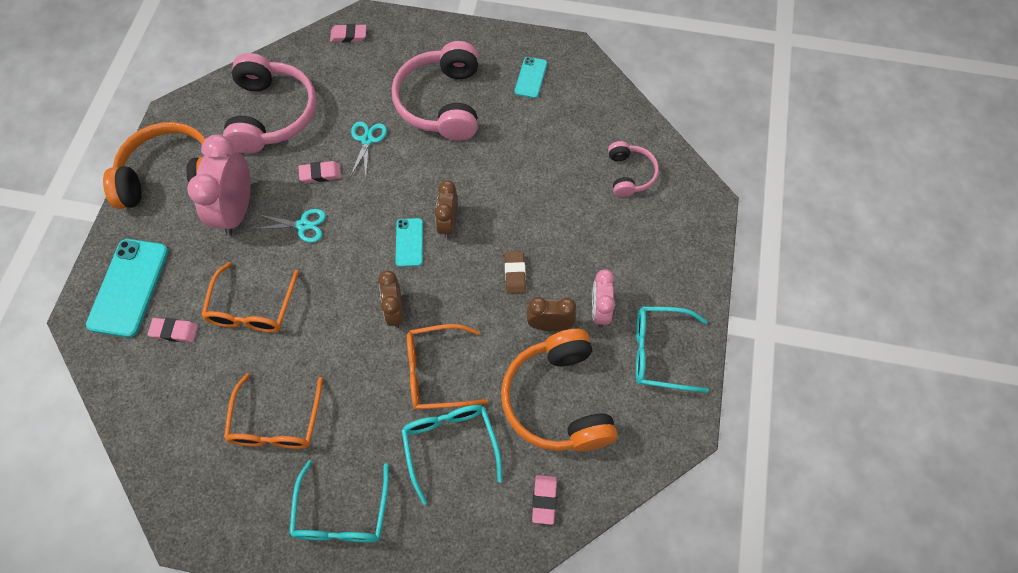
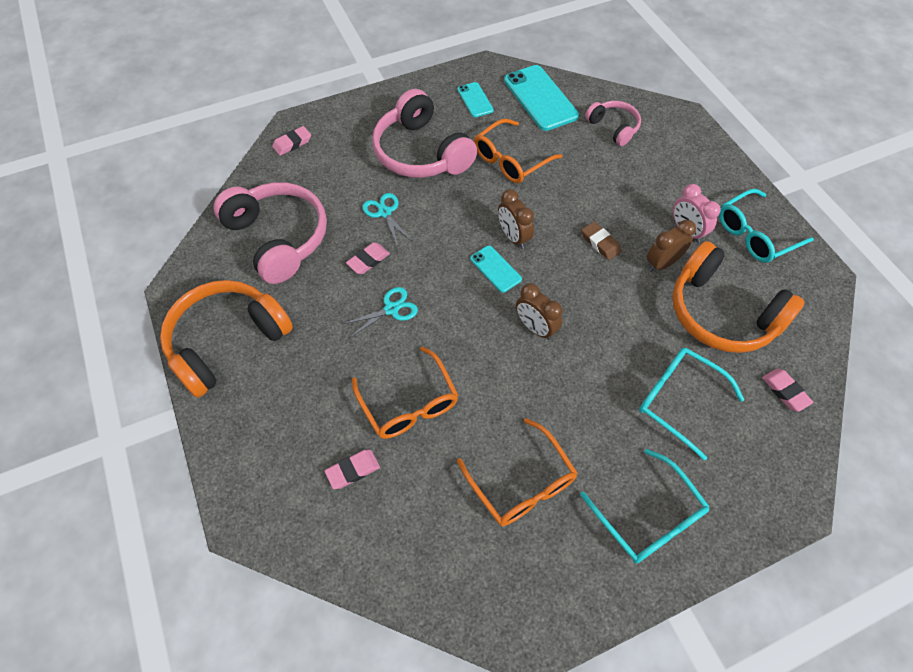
camera: 35 degrees left, 5 degrees down
(129, 287) = (270, 461): turquoise phone -> turquoise phone (540, 98)
(237, 211) = (318, 333): pink clock -> none
(436, 372) = (613, 353): orange glasses -> orange glasses (511, 160)

